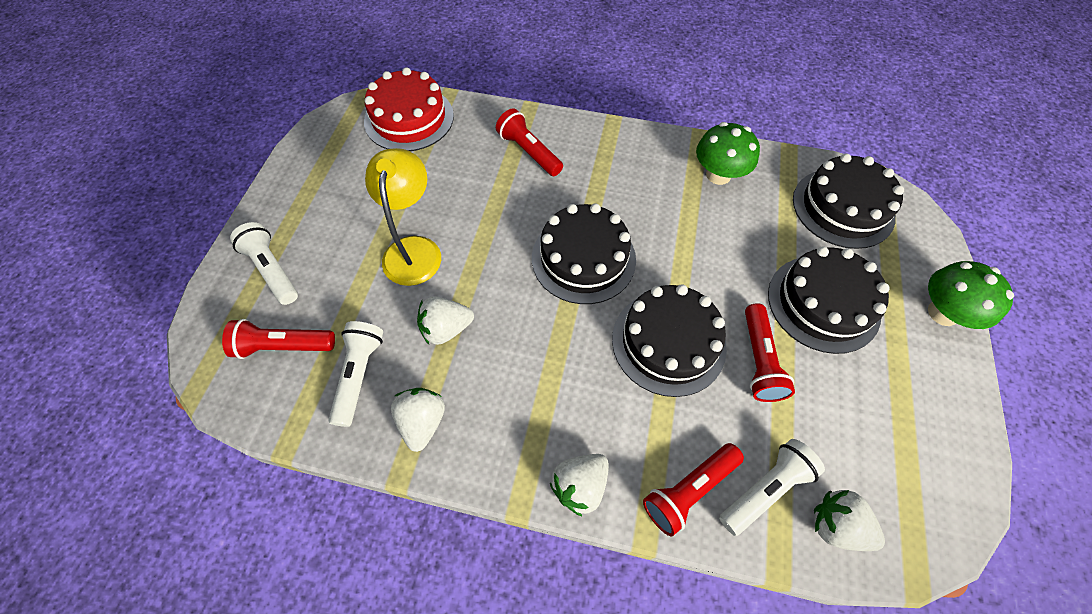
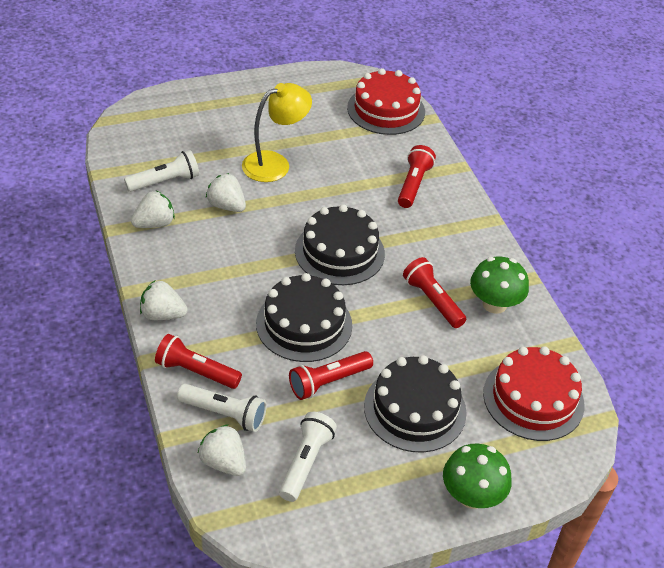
camera: 55 degrees right, 15 degrees down
(272, 270) = (207, 109): white flashlight -> white flashlight (306, 462)
(283, 346) = (160, 140): red flashlight -> red flashlight (432, 300)
(836, 525) = (223, 462): white strawberry -> white strawberry turned 45 degrees counterclockwise
(843, 207) = (533, 399): black cake -> red cake

